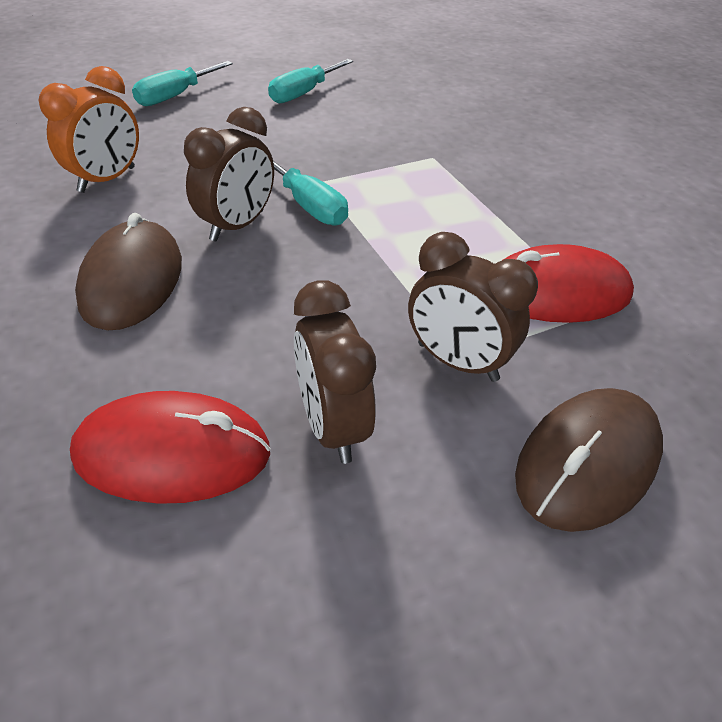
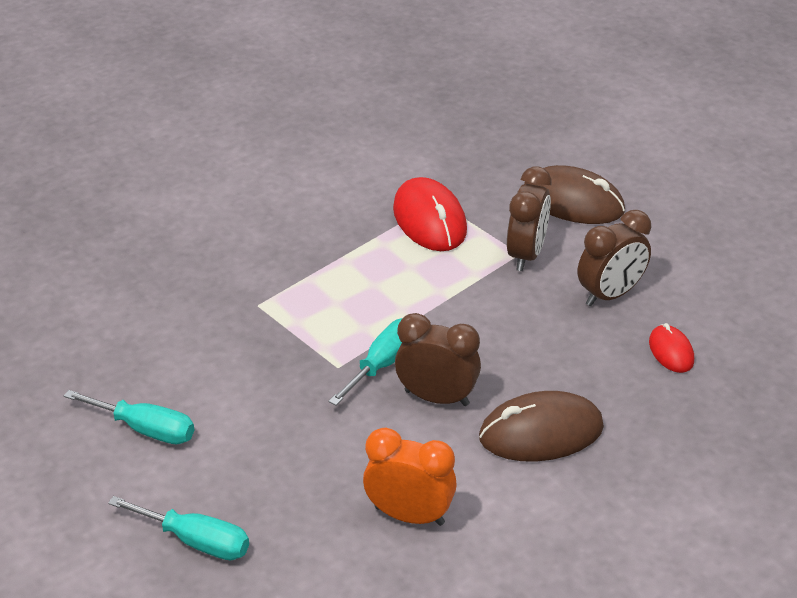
camera: 105 degrees left, 5 degrees down
(172, 453) = (671, 351): red mouse -> red mouse, size x0.54

